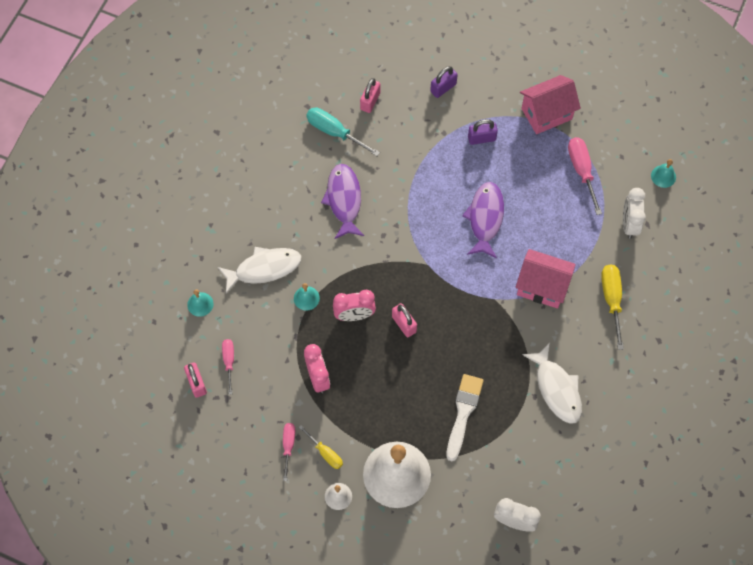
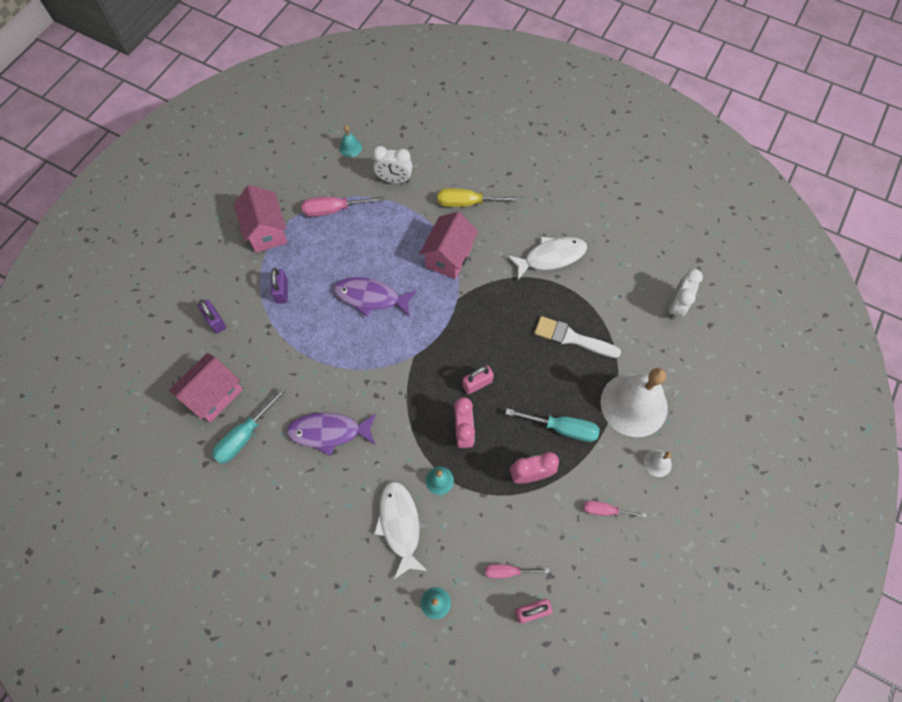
camera: 85 degrees left, 0 degrees up
(325, 453) = (612, 472): yellow screwdriver -> none
(365, 405) = (562, 428): none -> turquoise screwdriver
(370, 101) = (214, 395): pink padlock -> pink house

